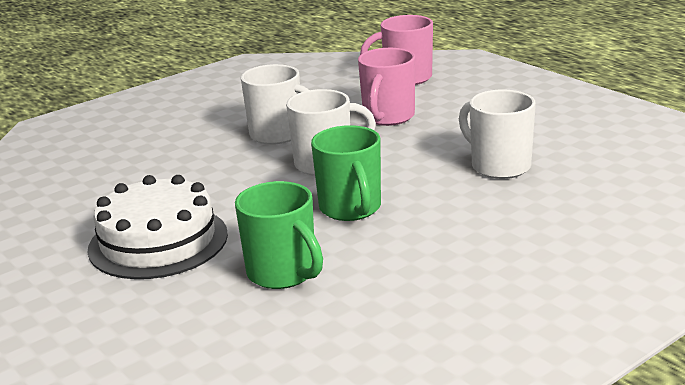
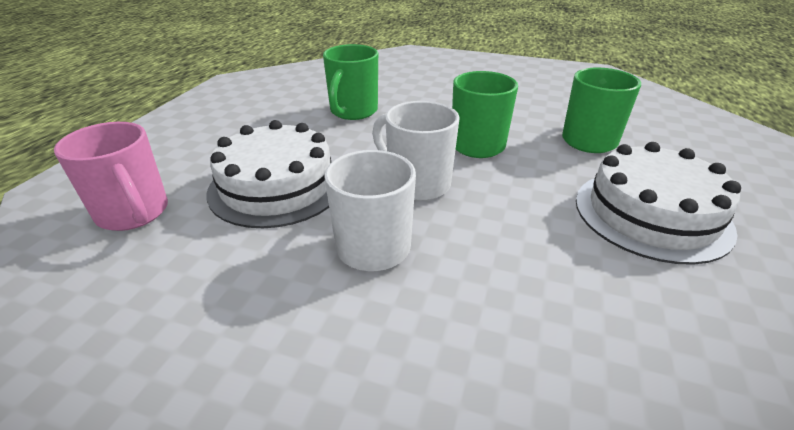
camera: 125 degrees left, 10 degrees up
(388, 117) = (277, 186): pink mug -> white cake
(499, 166) = (353, 112): white mug -> green mug

